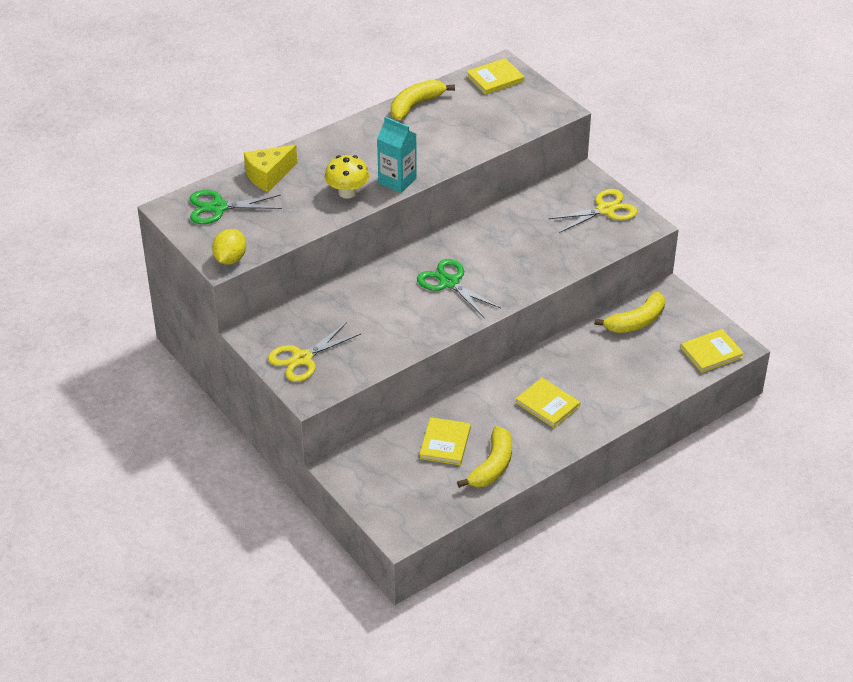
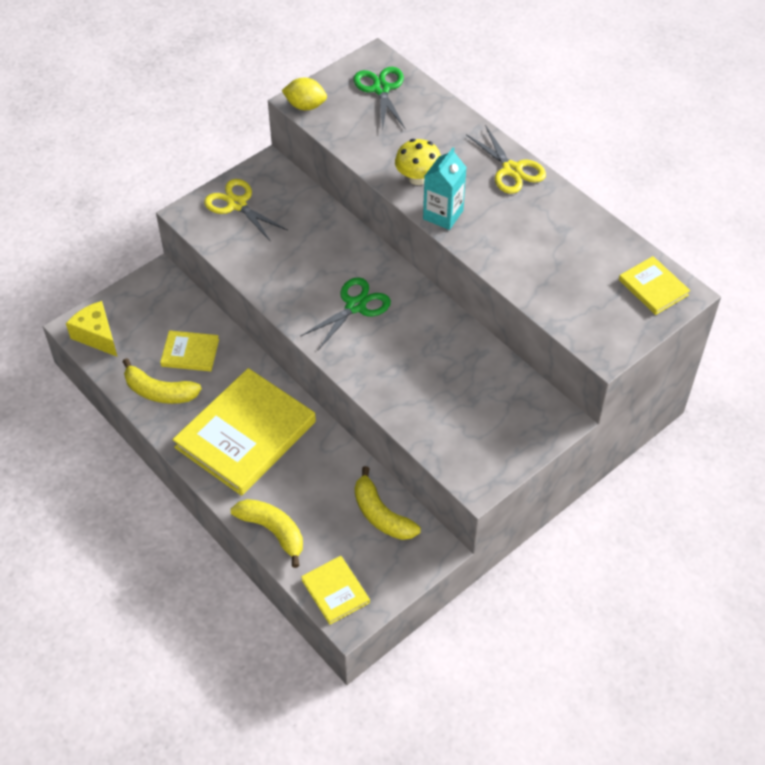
camera: 85 degrees right, 10 degrees up
(268, 176) = (436, 118): yellow cheese -> yellow cheese (96, 335)
(415, 105) = (582, 220): yellow banana -> yellow banana (273, 531)
(547, 405) = (245, 434): yellow book -> yellow book, size x2.11
(605, 210) = (500, 443): yellow scissors -> yellow scissors (511, 170)

